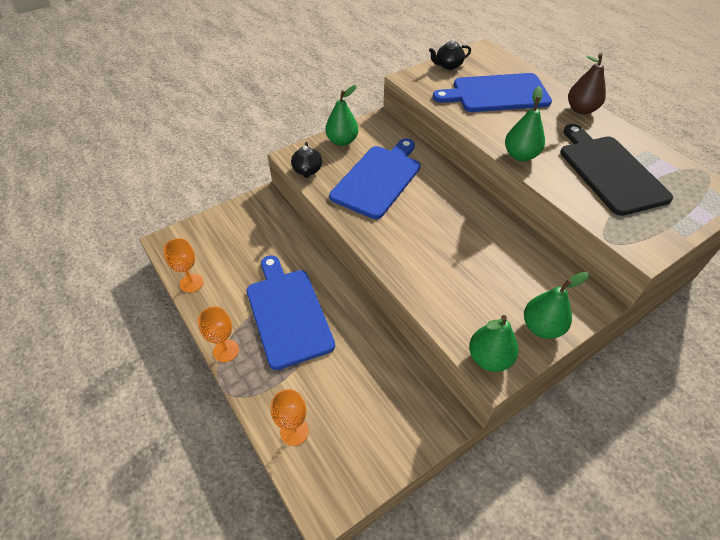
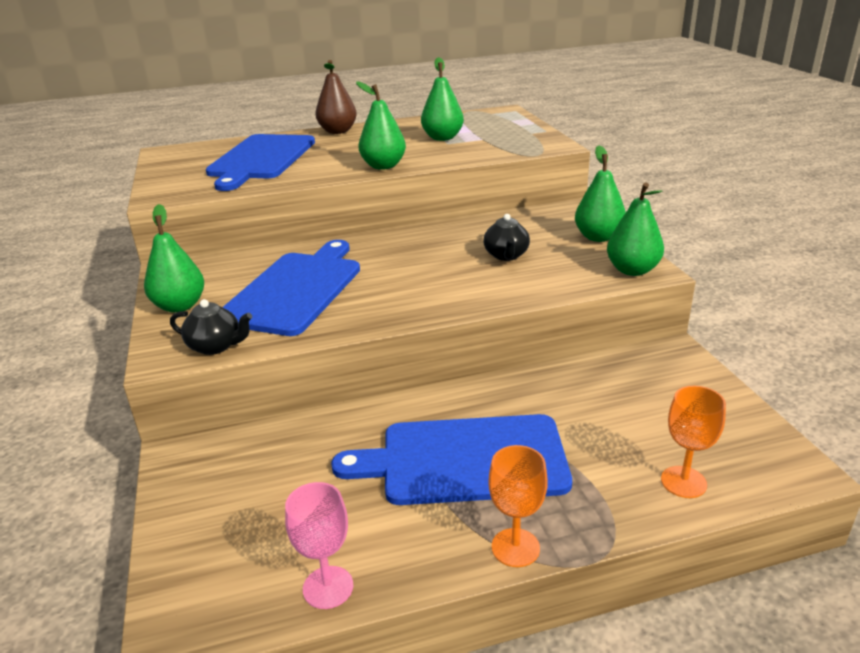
camera: 70 degrees left, 20 degrees down
(191, 283) = (328, 587): orange goblet -> pink goblet
(378, 179) = (295, 290): blue cutting board -> blue cutting board turned 60 degrees clockwise
(448, 65) = (166, 173): black teapot -> black teapot (506, 255)
(609, 171) = (442, 138): black cutting board -> green pear

